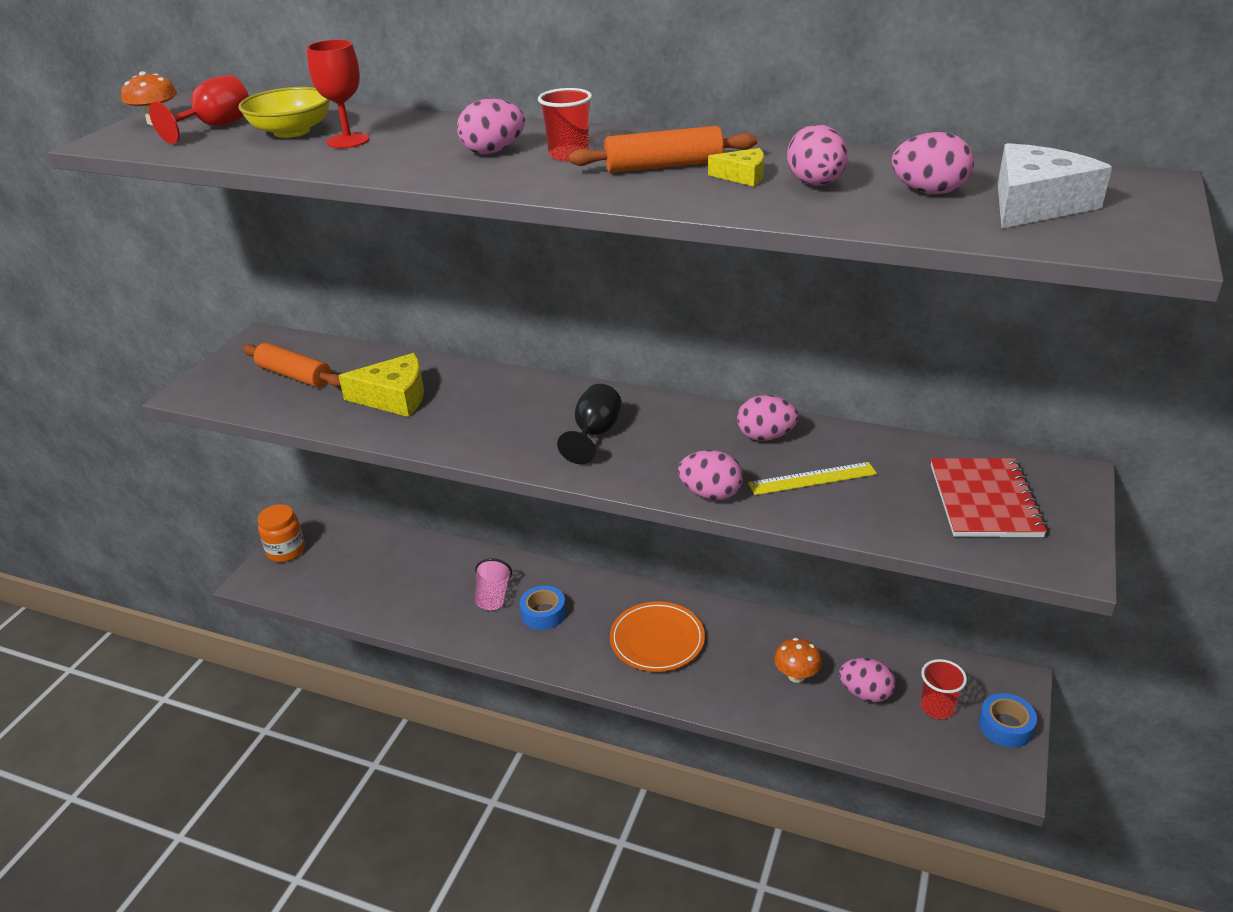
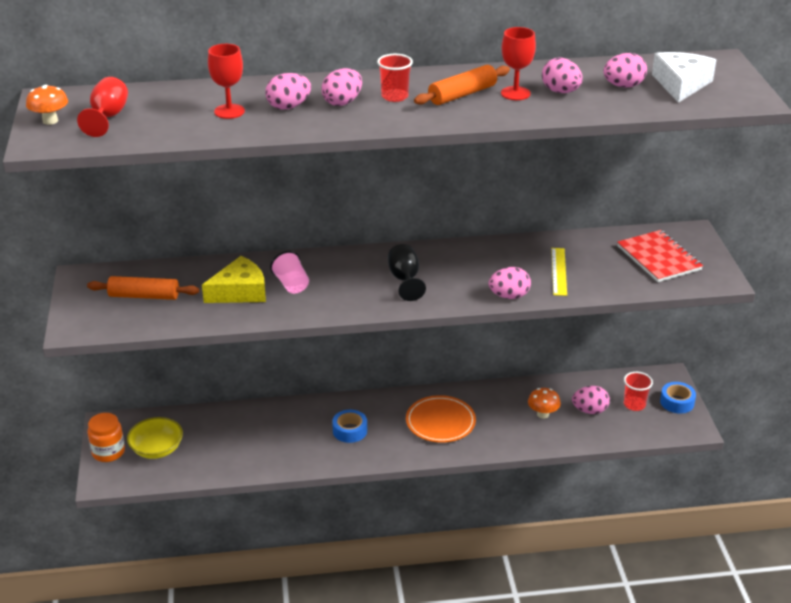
camera: 30 degrees left, 0 degrees up
(292, 131) = (174, 111): yellow bowl -> yellow bowl (157, 449)
(493, 597) = (304, 432): pink cup -> pink cup (291, 284)
(742, 176) = (515, 93): yellow cheese -> red goblet
(765, 436) = (511, 253): pink egg -> pink egg (288, 106)
(812, 479) = (559, 271): yellow ruler -> yellow ruler turned 45 degrees counterclockwise

